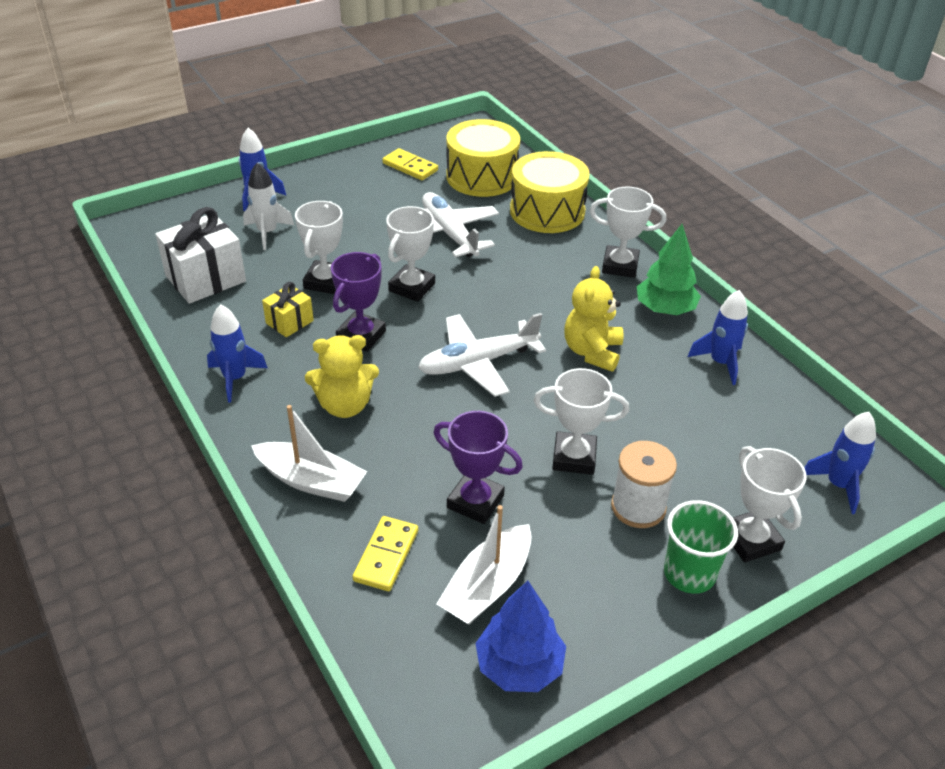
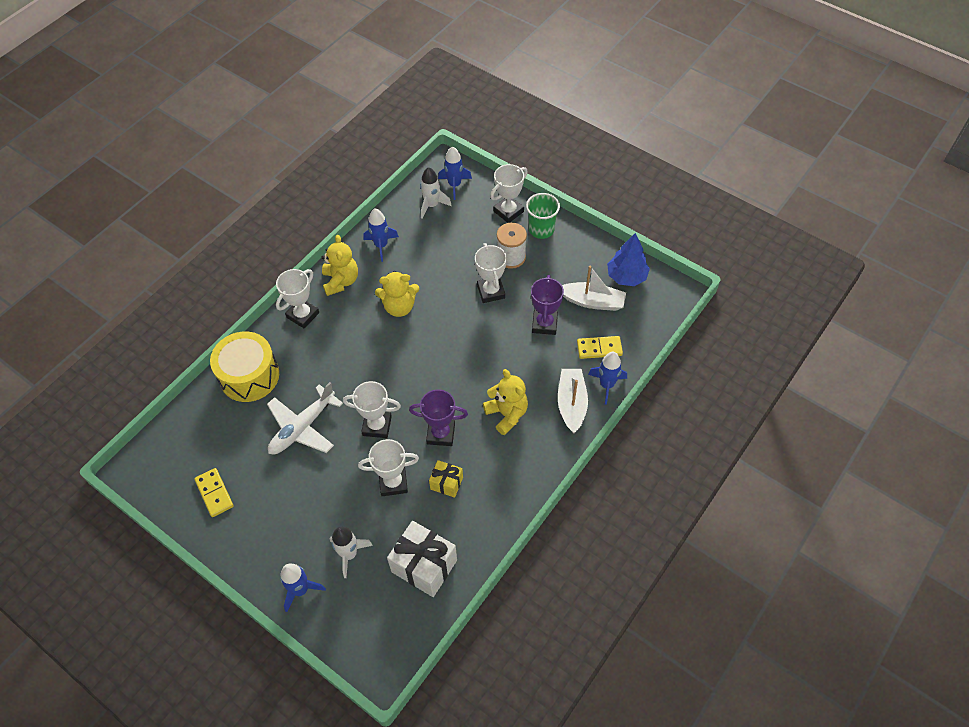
camera: 110 degrees left, 15 degrees up
(235, 378) = (514, 486): blue rocket -> blue rocket (607, 385)
(410, 167) = (214, 493): yellow domino -> yellow domino turned 45 degrees counterclockwise
(477, 363) = (436, 360): white plane -> none
(482, 176) = (213, 435): yellow drum -> none
(620, 266) = (303, 315): white trophy -> white trophy turned 45 degrees clockwise
(665, 309) = (341, 281): green tree -> yellow teddy bear
(793, 441) = (432, 205): none -> white rocket

